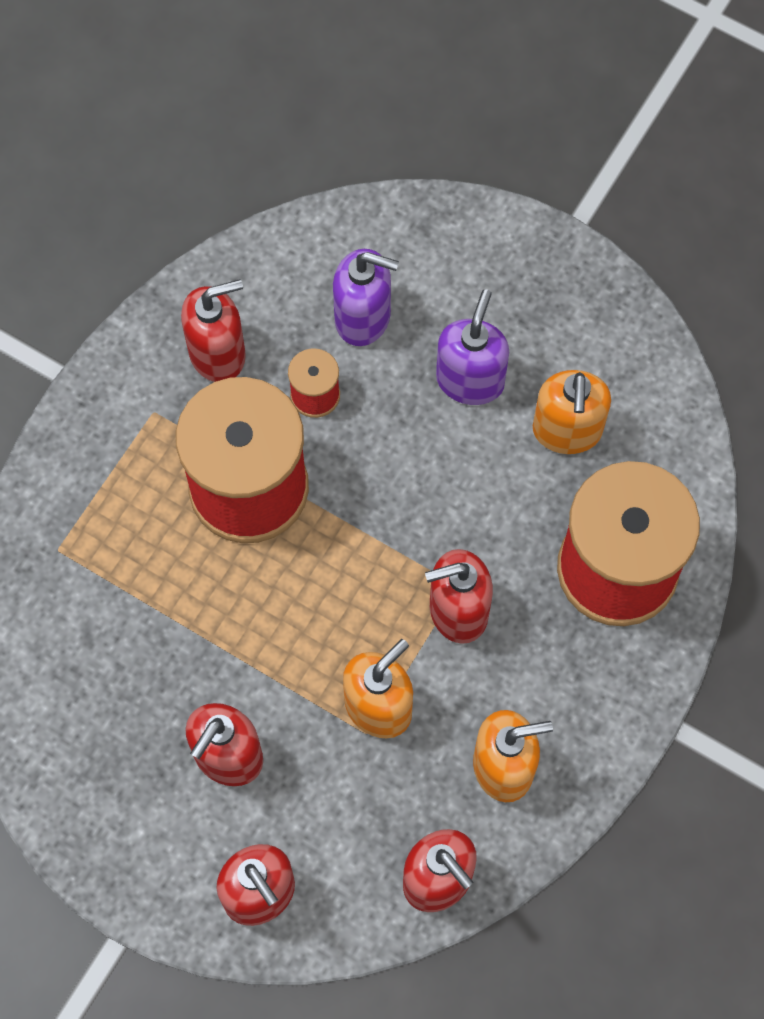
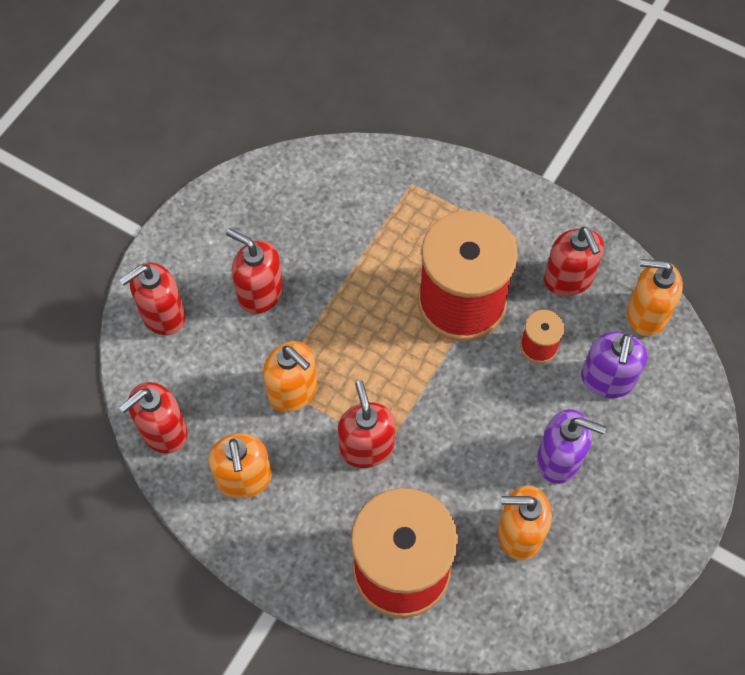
camera: 90 degrees right, 5 degrees down
(271, 265) = (646, 314): none -> orange soap dispenser

